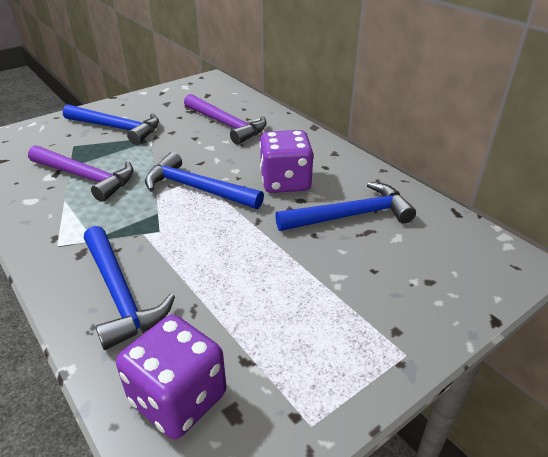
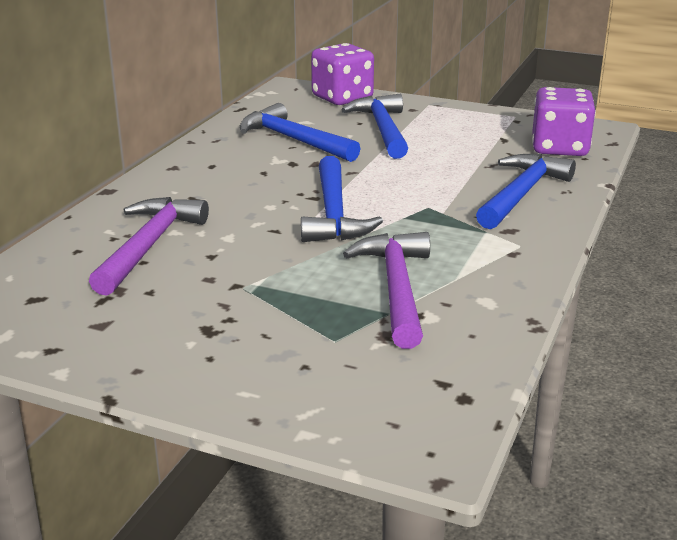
camera: 120 degrees left, 10 degrees down
(116, 128) = (240, 329): blue hammer -> blue hammer (382, 129)
(285, 182) = (266, 176): purple dice -> purple dice (342, 98)

